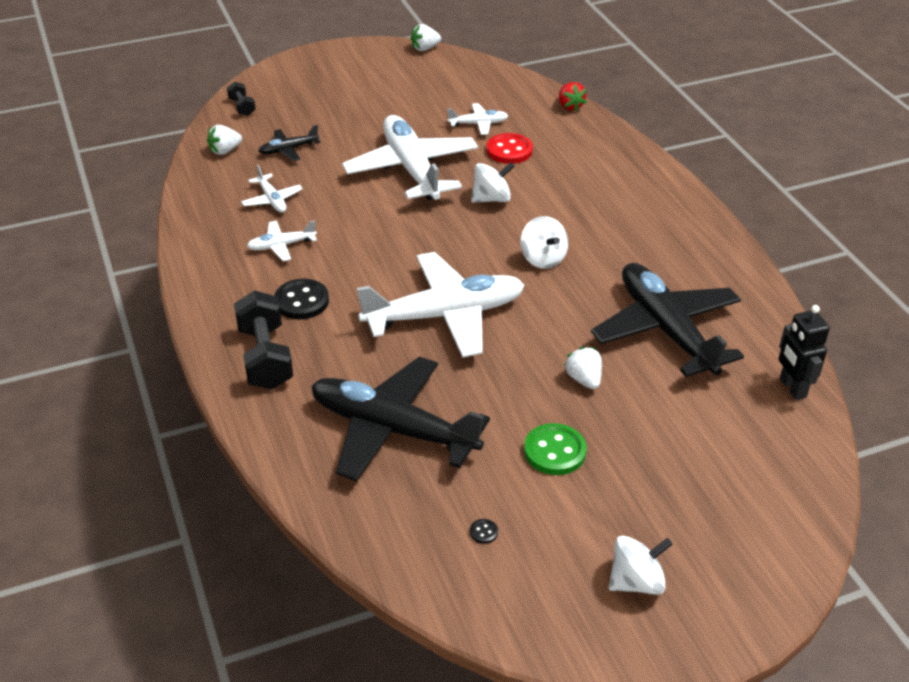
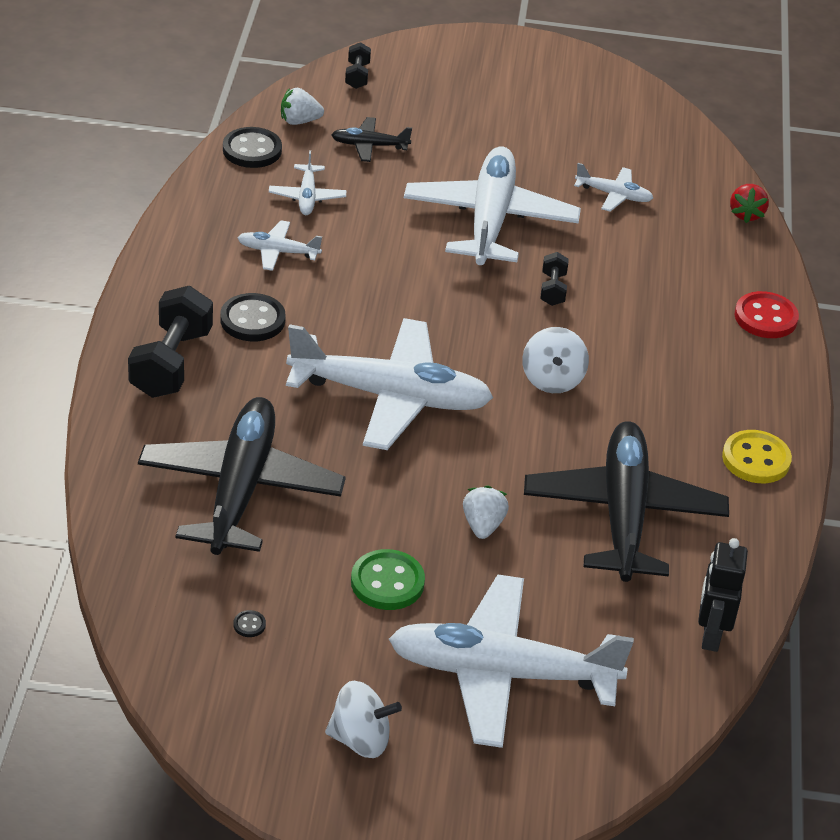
camera: 25 degrees right, 0 degrees up
(206, 182) = (252, 150): none -> black button
(392, 429) = (240, 488): black plane -> black plane turned 45 degrees clockwise
(425, 48) = (629, 77): white strawberry -> none
(491, 199) = (552, 289): white spinning top -> black dumbbell
(509, 150) = (623, 241): red button -> red button (765, 317)
(687, 481) = (501, 673): none -> white plane
(713, 258) = (756, 459): none -> yellow button

